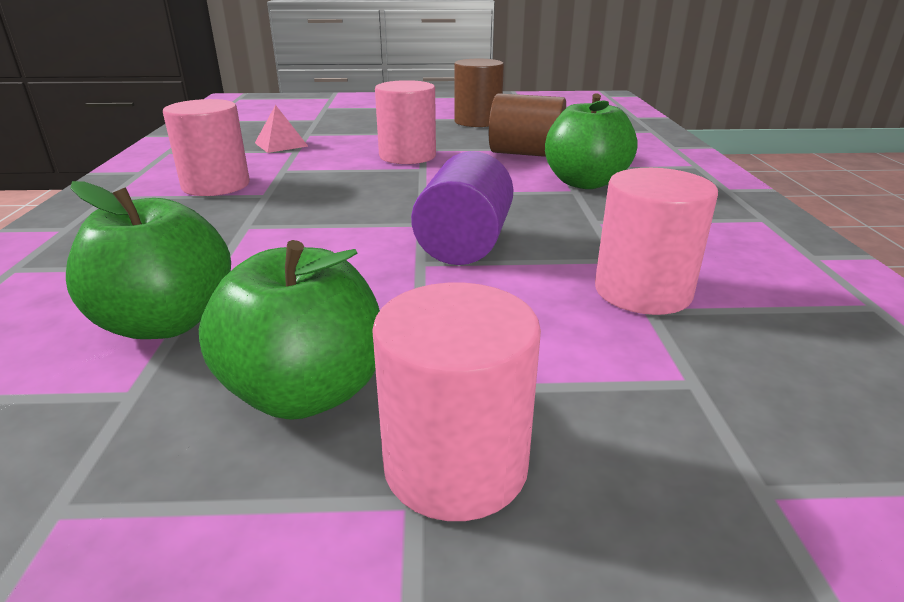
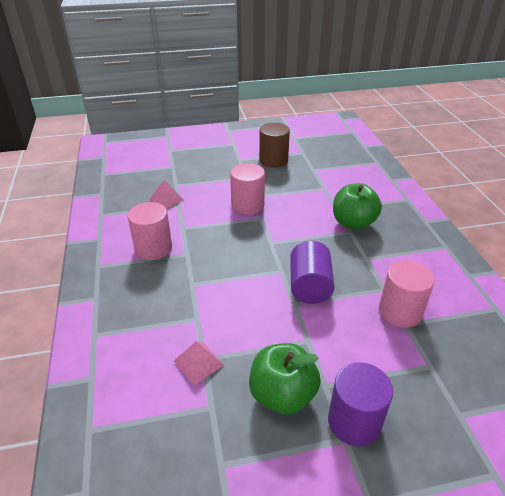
camera: 10 degrees left, 10 degrees up
(166, 323) = (198, 363): green apple -> pink pyramid
(455, 464) = (354, 421): pink cylinder -> purple cylinder
(526, 153) = (313, 196): brown cylinder -> none

